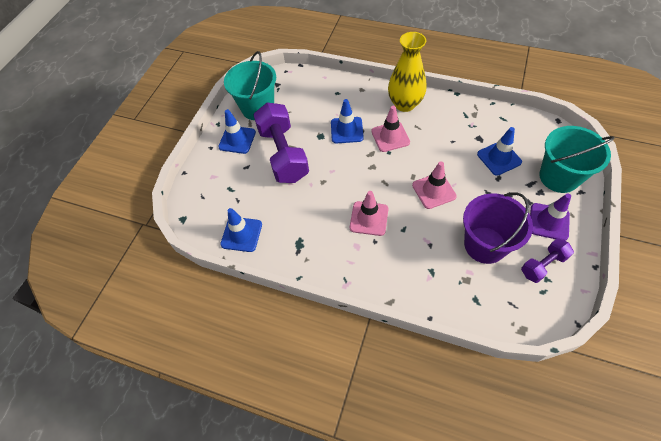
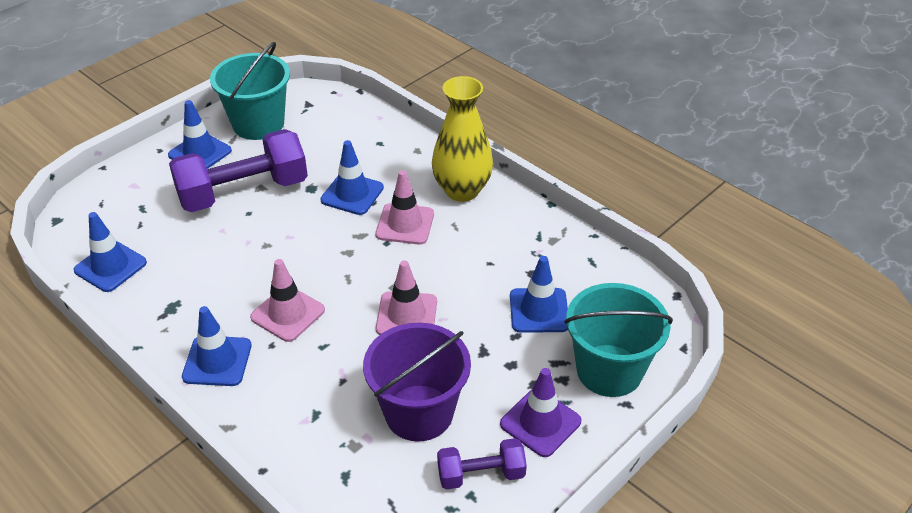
camera: 20 degrees right, 15 degrees down
(283, 154) = (243, 192): purple dumbbell -> purple dumbbell turned 60 degrees clockwise
(352, 265) = (217, 361): none -> blue traffic cone

